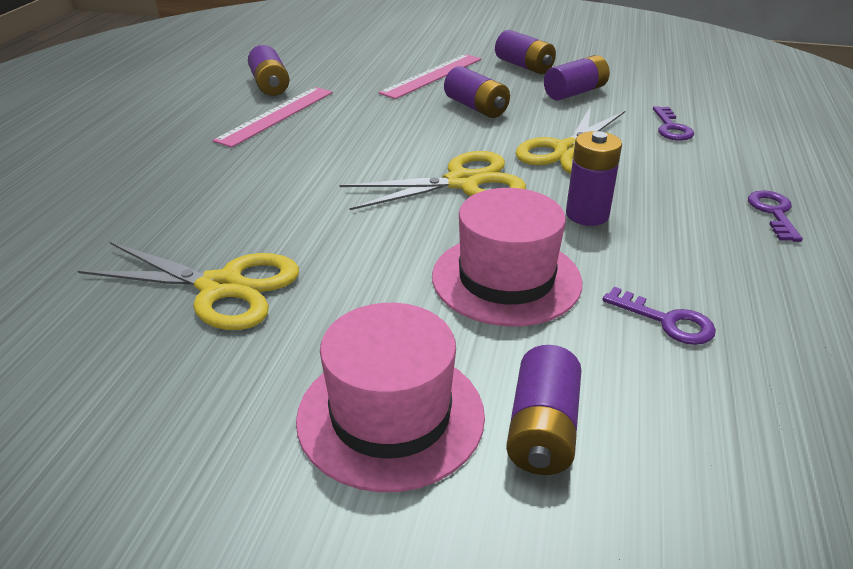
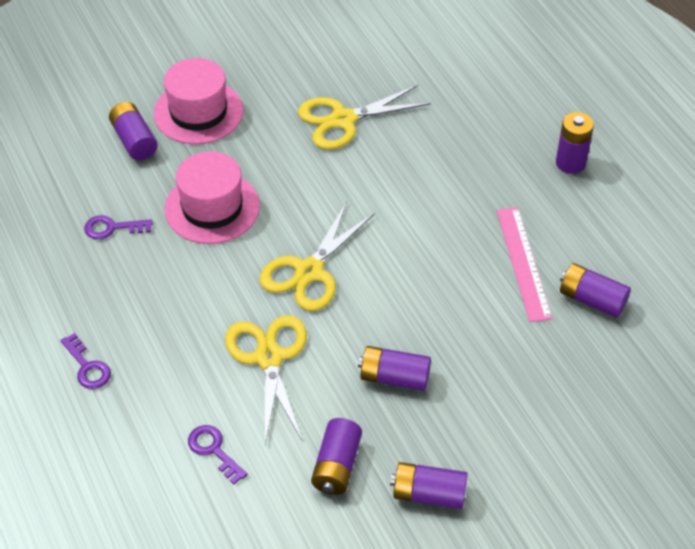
camera: 140 degrees right, 15 degrees up
(432, 76) = (488, 410): pink ruler -> none
(587, 215) = (206, 288): purple battery -> purple battery (570, 163)

